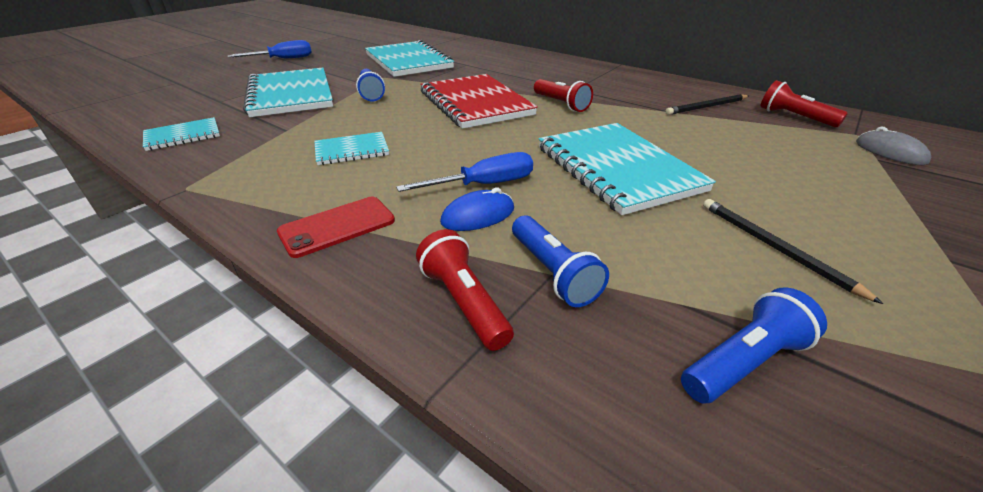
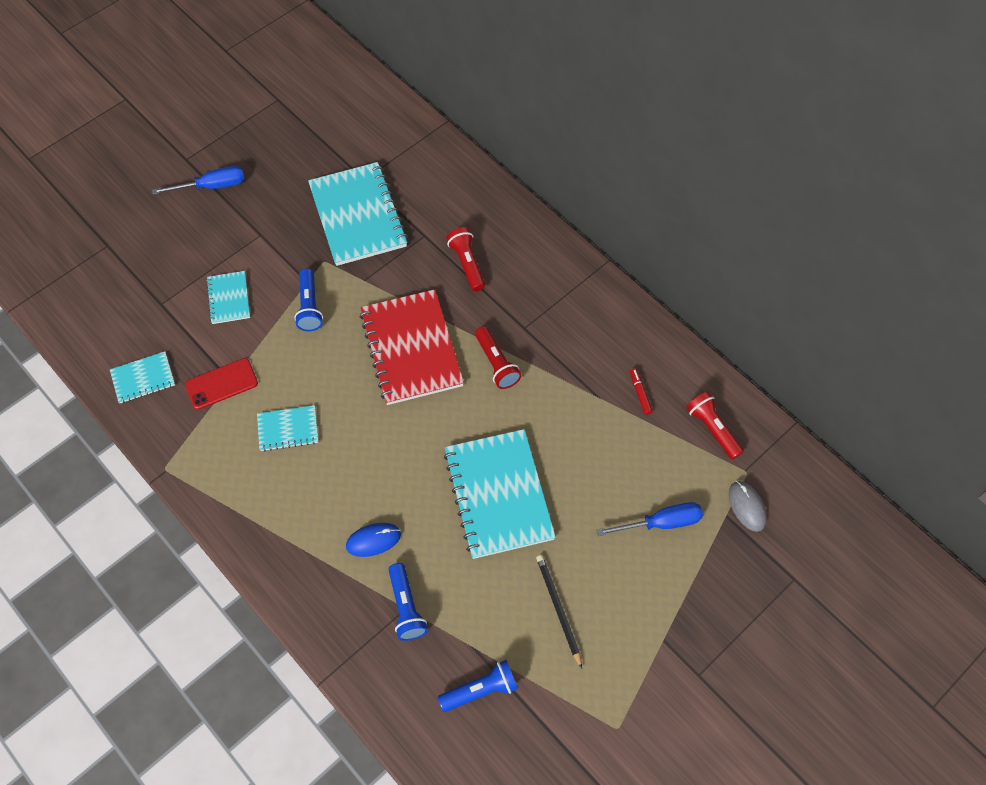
camera: 10 degrees right, 25 degrees up
(291, 95) = (229, 298): turquoise notebook -> turquoise notebook, size x0.50
(337, 226) = (276, 537): red phone -> red phone (221, 384)
(463, 302) = (347, 623): red flashlight -> red flashlight (467, 264)
(484, 185) = (386, 501): blue screwdriver -> blue screwdriver (661, 523)
(706, 107) = (640, 393): black pencil -> red marker

